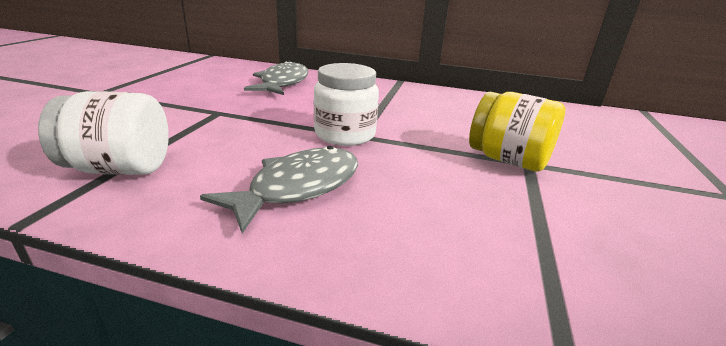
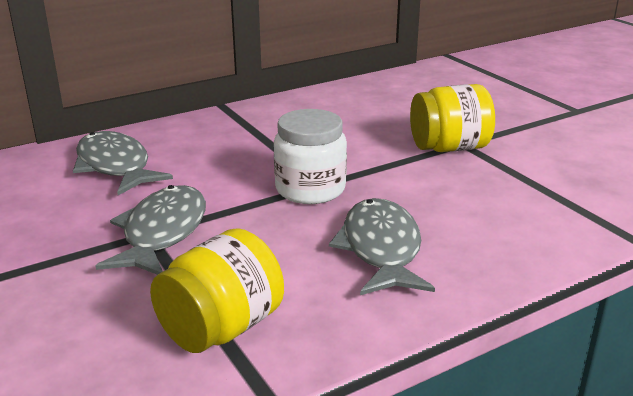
camera: 45 degrees left, 0 degrees up
(120, 169) = (221, 328): white jar -> yellow jar
(224, 115) = (162, 233): none -> grey fish

